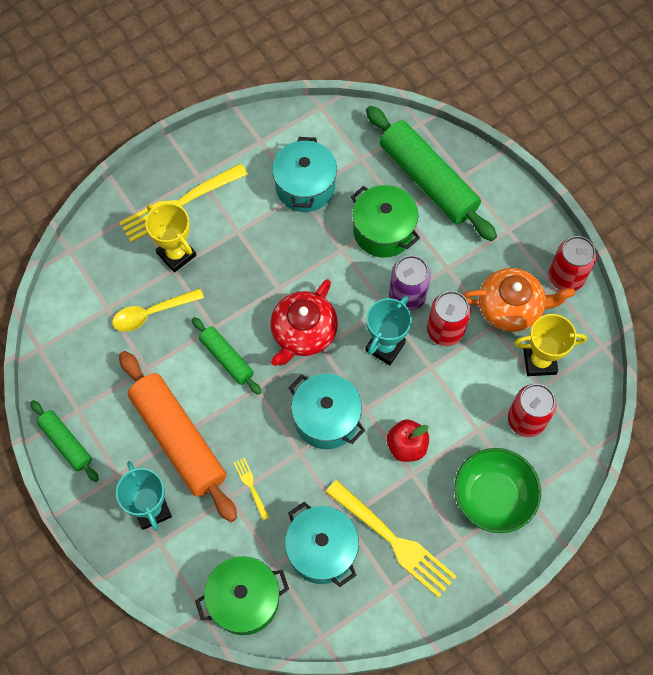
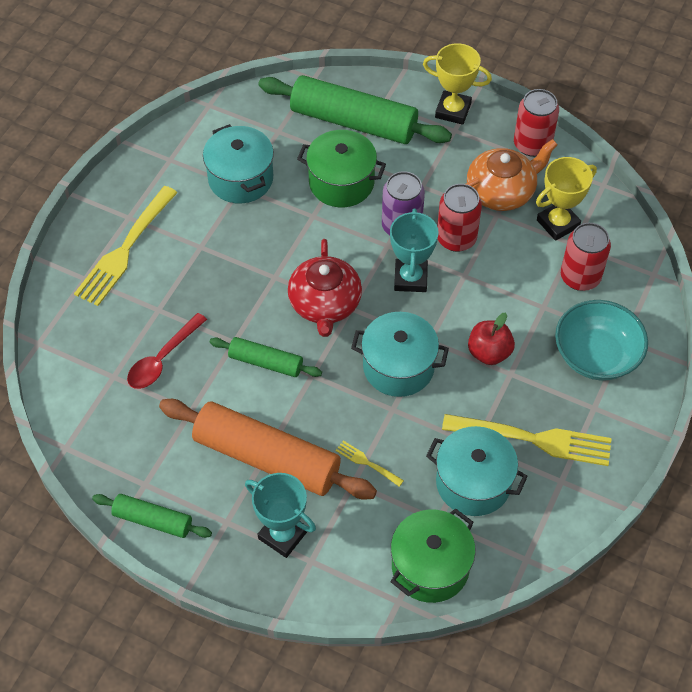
camera: 30 degrees left, 10 degrees down
(151, 313) = (162, 359): yellow spoon -> red spoon
(176, 254) = (152, 295): yellow trophy -> yellow trophy (453, 110)
(493, 497) = (596, 355): green bowl -> turquoise bowl

